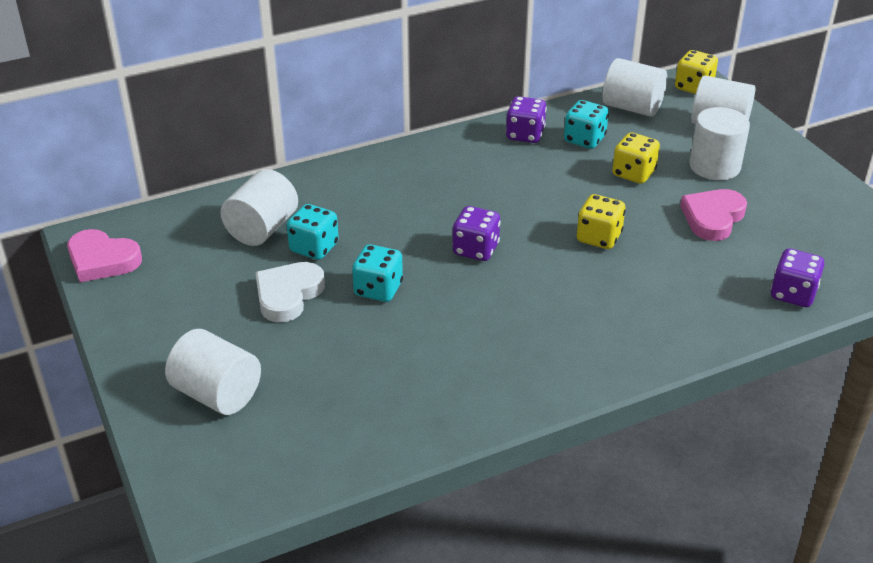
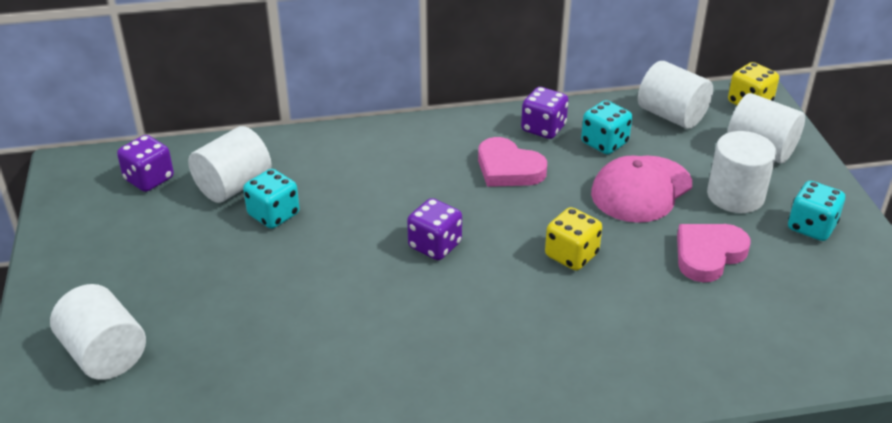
camera: 15 degrees right, 0 degrees up
(102, 260) = (70, 192): pink heart -> pink heart (508, 168)
(288, 295) = (224, 260): white heart -> none
(378, 289) = (315, 271): turquoise dice -> turquoise dice (811, 227)
(633, 173) = (641, 189): yellow dice -> pink cap
(793, 294) = (763, 362): purple dice -> purple dice (149, 179)

